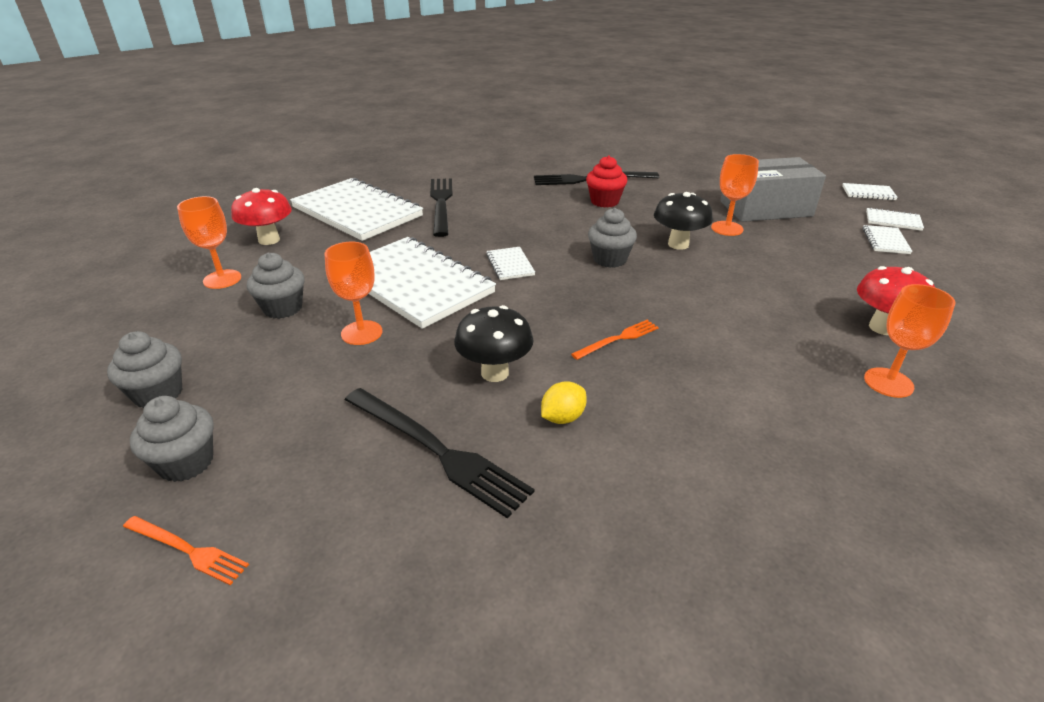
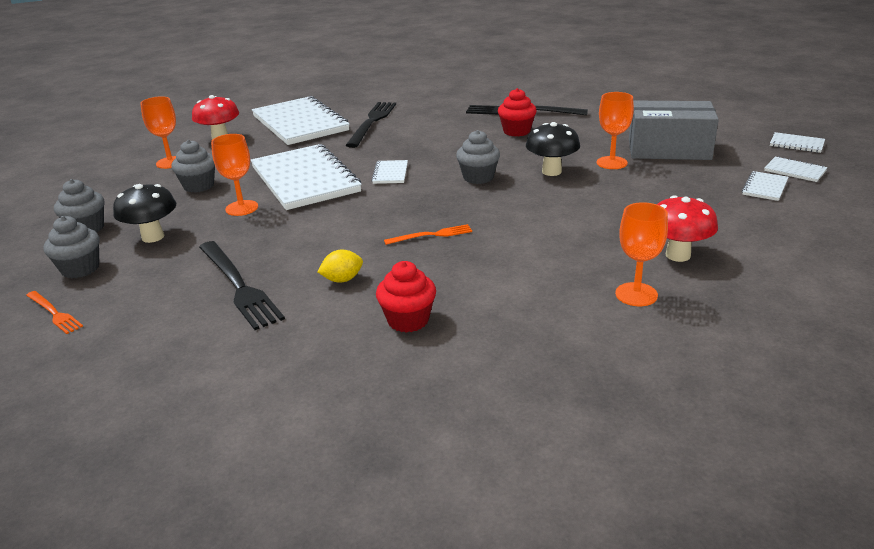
camera: 20 degrees right, 5 degrees down
(495, 373) = (316, 245): black mushroom -> black mushroom (153, 237)
(685, 463) = (408, 320): none -> red cupcake

